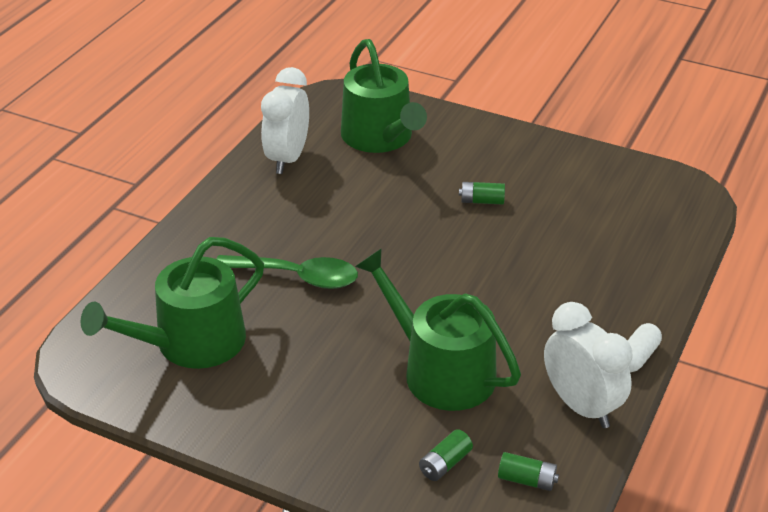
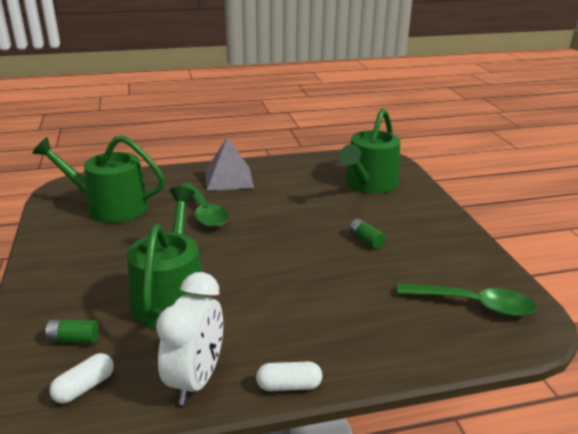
camera: 50 degrees right, 10 degrees down
(239, 223) = (229, 179): none -> grey pyramid
(288, 159) = (303, 168): white clock -> none
(527, 480) = (84, 387): green battery -> white capsule
(637, 202) = (474, 305): none -> green spoon

